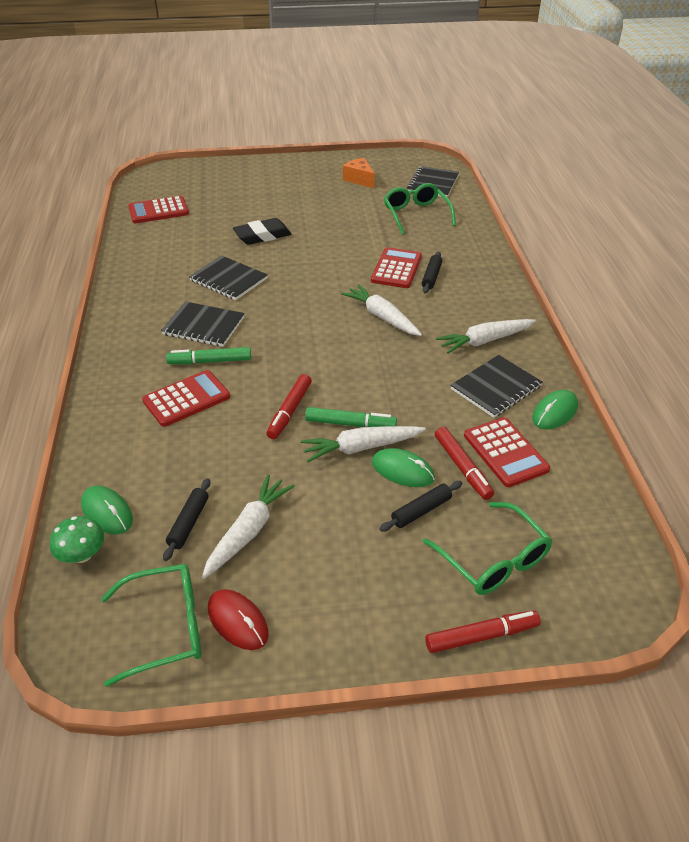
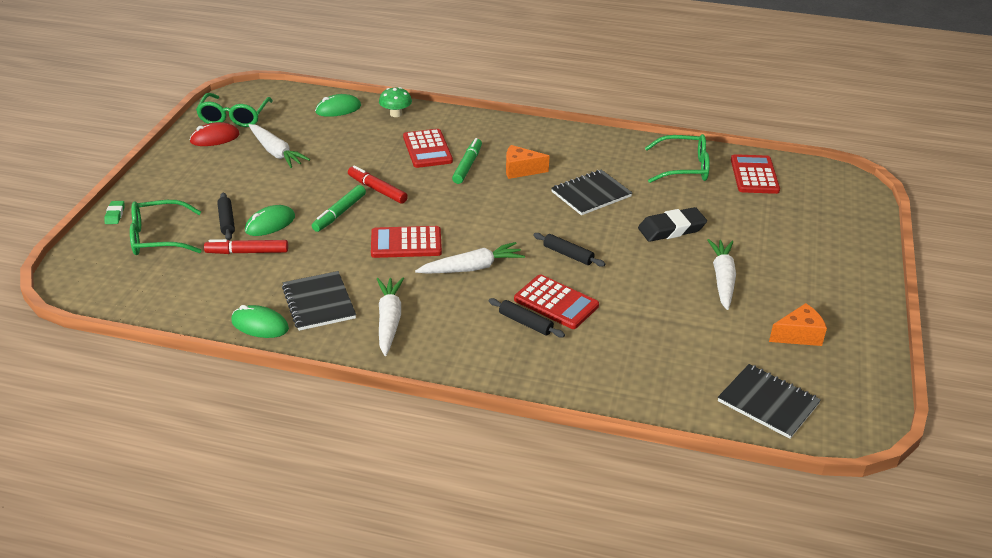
camera: 110 degrees right, 5 degrees down
(82, 555) = (311, 99): green mushroom -> green mushroom (396, 114)
(189, 523) = (303, 134): black rolling pin -> black rolling pin (568, 254)
(204, 326) = (520, 170): black notebook -> orange cheese
(262, 236) = (671, 229): black eraser -> black eraser turned 75 degrees clockwise
(361, 448) = (309, 212): white carrot -> white carrot (722, 279)
(416, 214) = (679, 357): green glasses -> green glasses (684, 168)
(481, 636) = (115, 215): red marker -> green eraser
(505, 452) = (242, 279): red calculator -> red calculator (406, 243)
(554, 412) = (260, 325): green mouse -> green mouse turned 45 degrees counterclockwise

